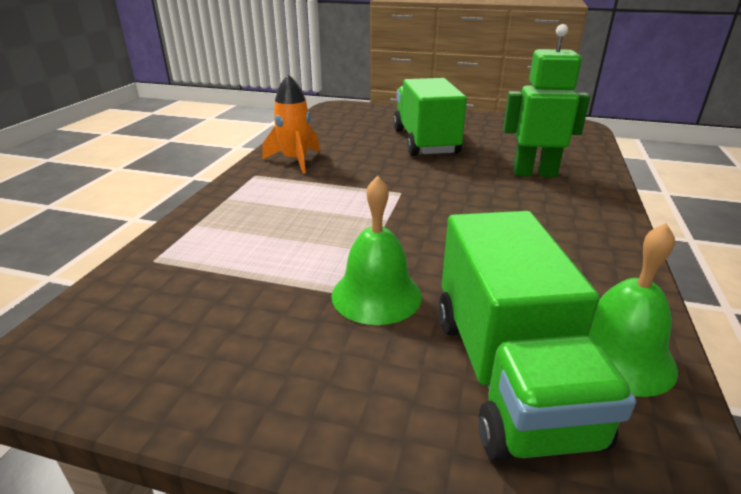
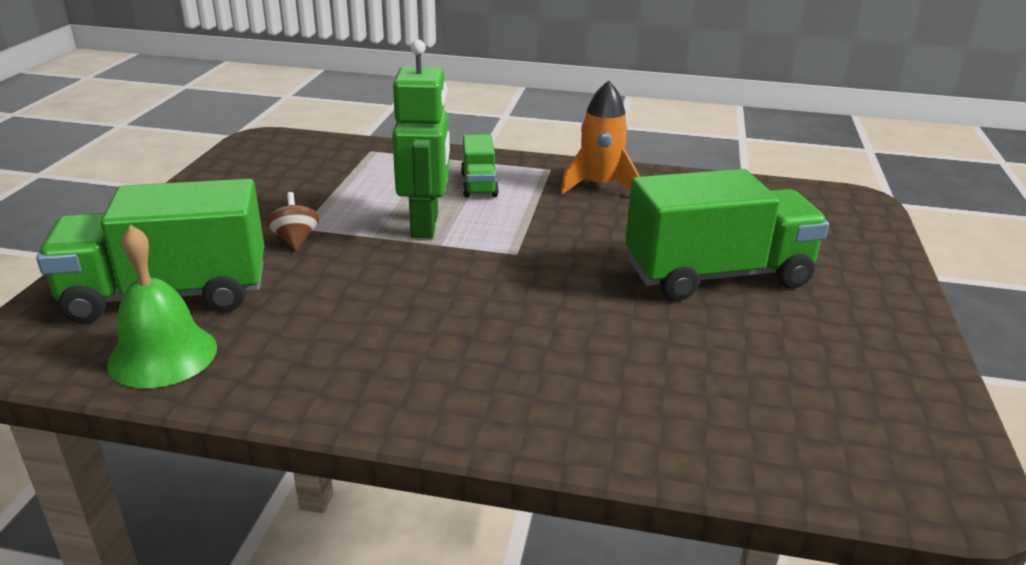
camera: 85 degrees right, 0 degrees up
(275, 202) = (479, 185): none -> green truck
(376, 295) = (295, 240): green bell -> brown spinning top
(534, 173) = (610, 370): green robot -> green robot (425, 225)

